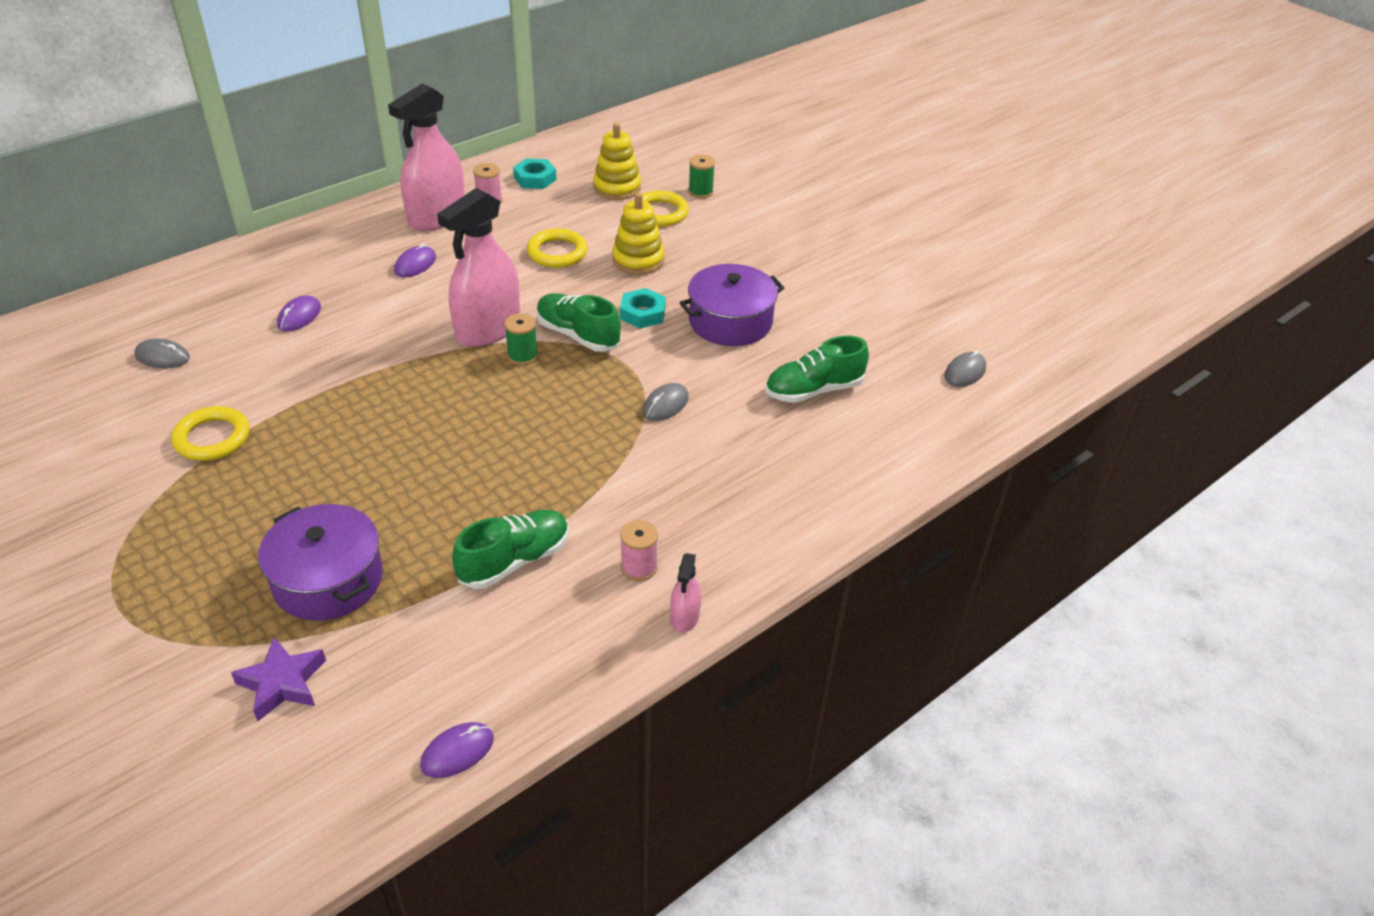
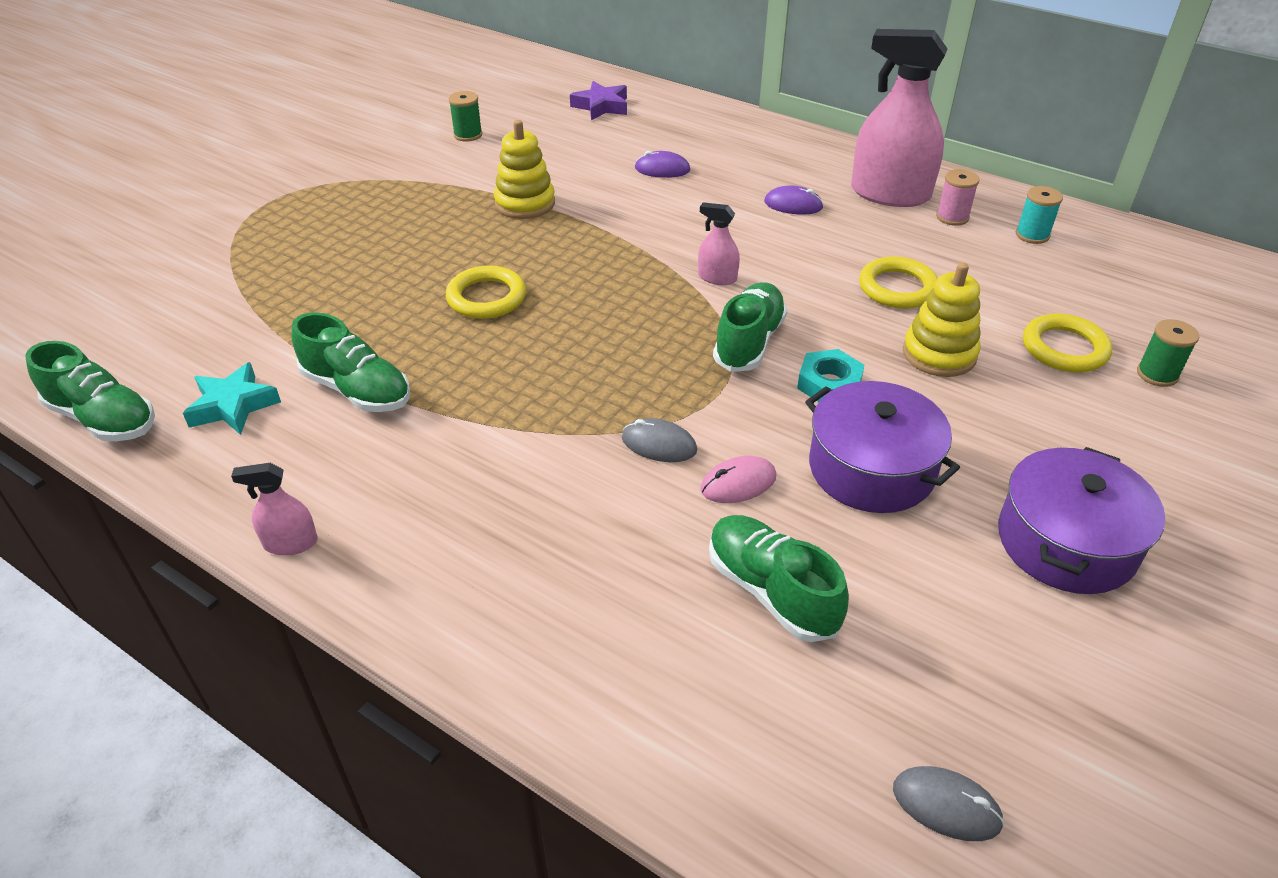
camera: 75 degrees right, 0 degrees up
(162, 357) = (566, 127): grey mouse -> none
(212, 438) = (473, 180): yellow ring -> yellow ring (486, 298)
(282, 683) = (188, 300): purple star -> purple star (601, 106)
(328, 580) = (312, 287): purple pot -> purple pot (1066, 542)
(457, 752) = (103, 419): purple mouse -> green shoe
(488, 329) = (717, 278): pink spray bottle -> pink spray bottle, size x0.45
(490, 649) = (233, 406): none -> turquoise star
(522, 356) = (685, 312): green spool -> green spool (468, 135)
(535, 178) = (1032, 235): turquoise nut -> turquoise spool
(617, 188) = (1083, 300): yellow stacking toy -> yellow stacking toy (525, 203)
(639, 567) = (364, 486): pink spool -> none
(719, 379) = (738, 483): none -> pink mouse

